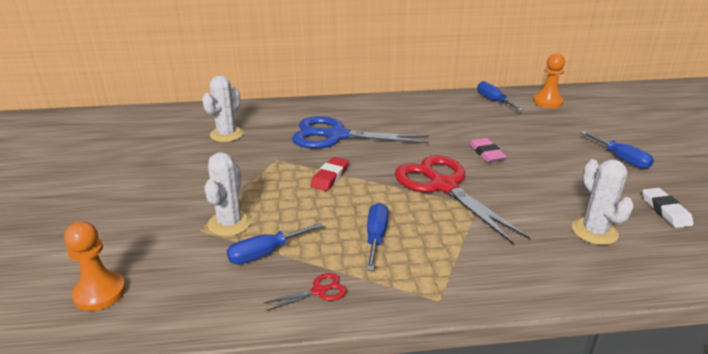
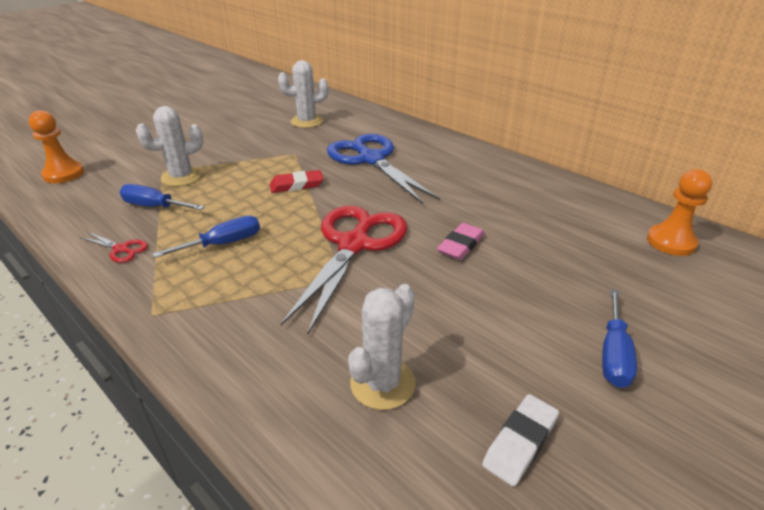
camera: 50 degrees right, 5 degrees up
(493, 101) = (597, 206): blue screwdriver -> none

